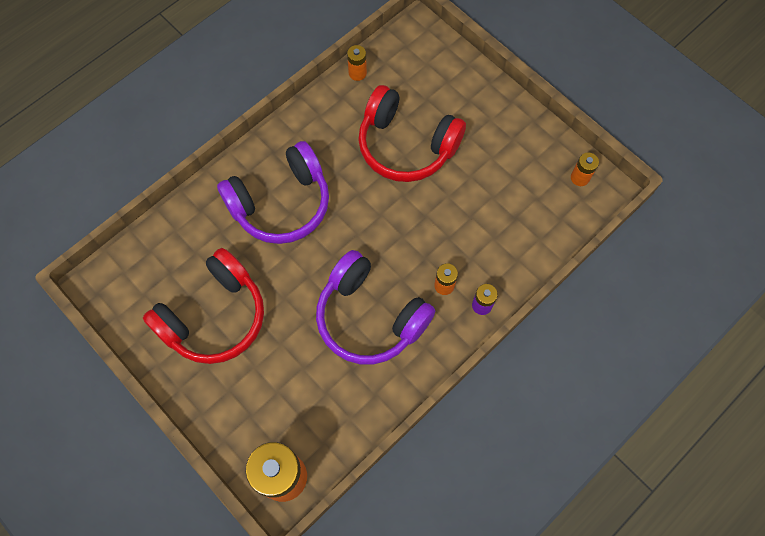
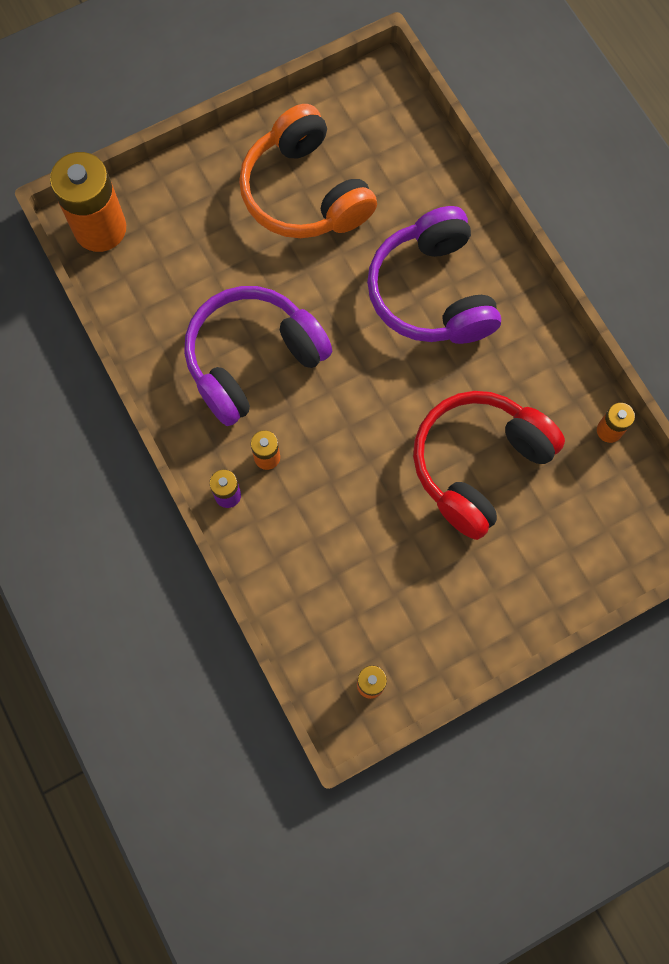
camera: 105 degrees right, 5 degrees up
(214, 316) = (305, 192): red headphones -> orange headphones

